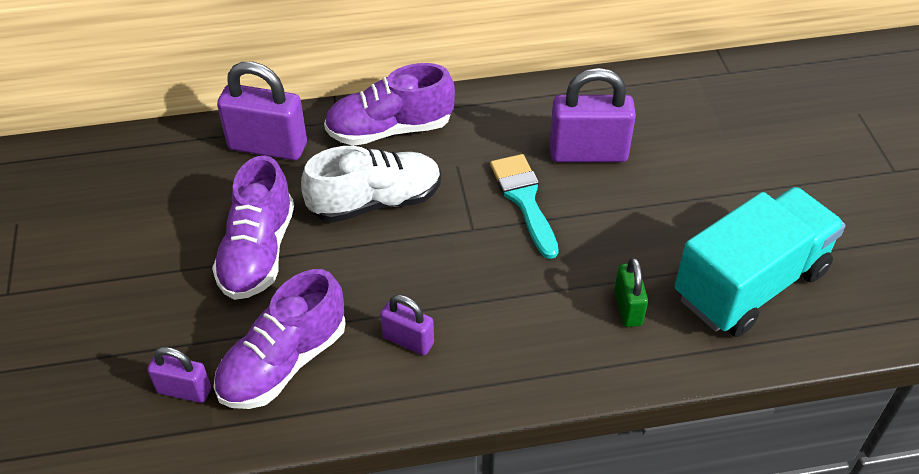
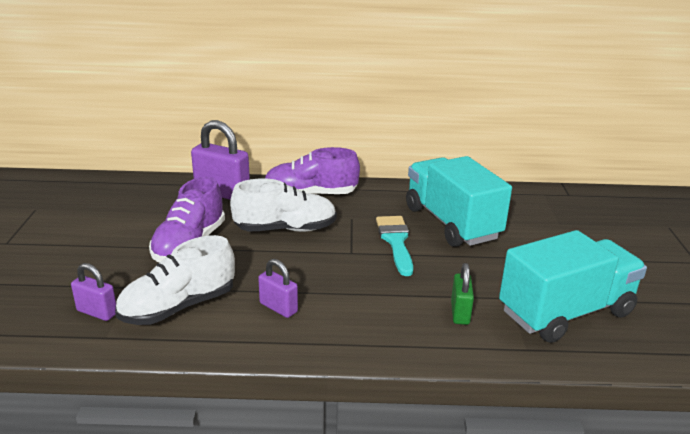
camera: 10 degrees right, 20 degrees down
(284, 362) = (178, 307): purple shoe -> white shoe
(588, 153) = (451, 223): purple padlock -> turquoise truck

